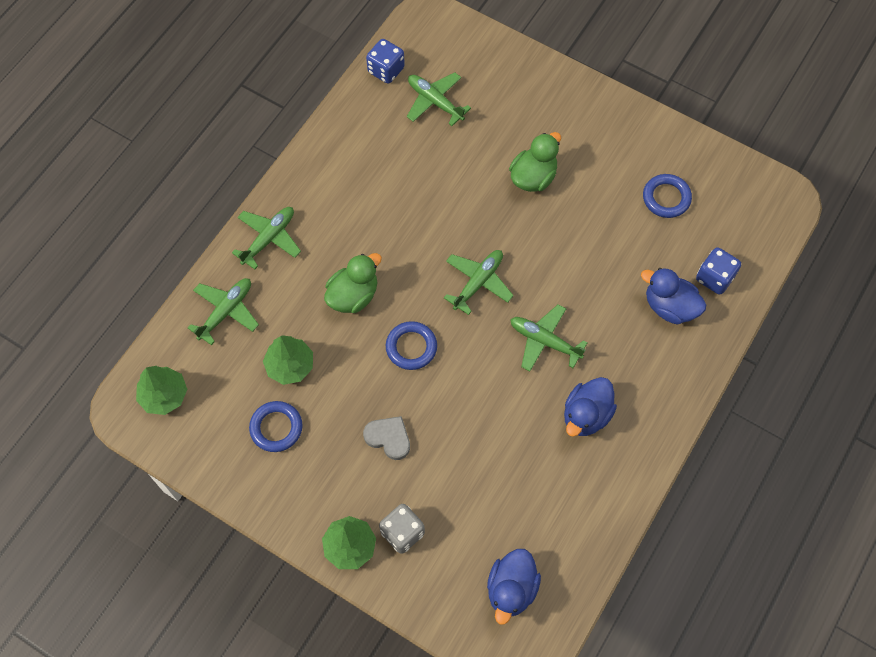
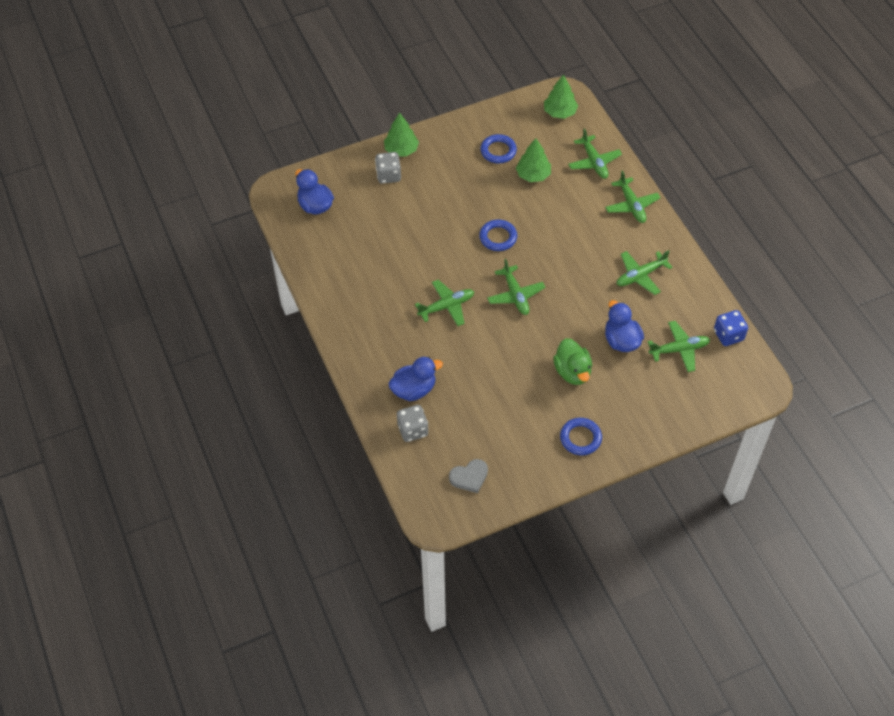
camera: 125 degrees right, 10 degrees down
(353, 295) = (557, 227): green duck -> none
(365, 180) = (640, 276): none -> green plane
(388, 438) = (449, 197): grey heart -> grey heart (469, 477)
(586, 415) = (381, 299): blue duck -> blue duck (621, 341)
(666, 198) = (495, 442): blue ring -> blue ring (580, 438)
(714, 278) = (412, 430): blue dice -> grey dice

